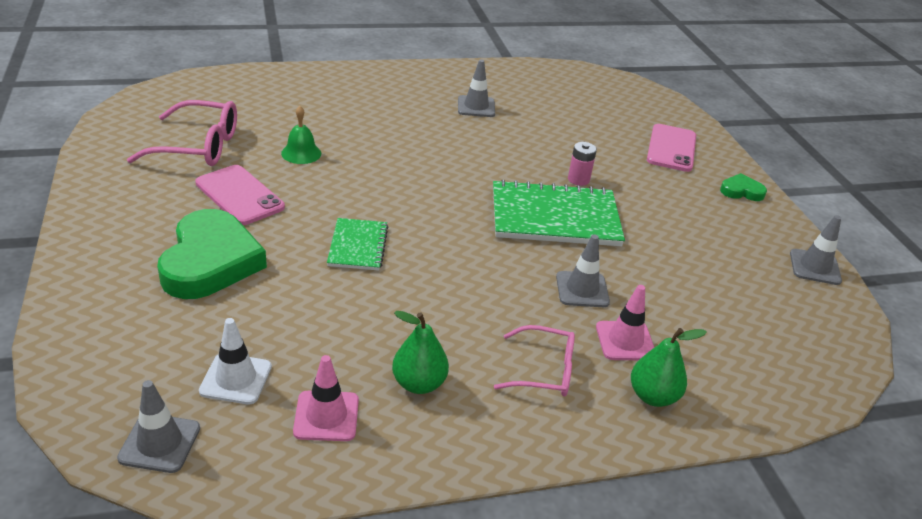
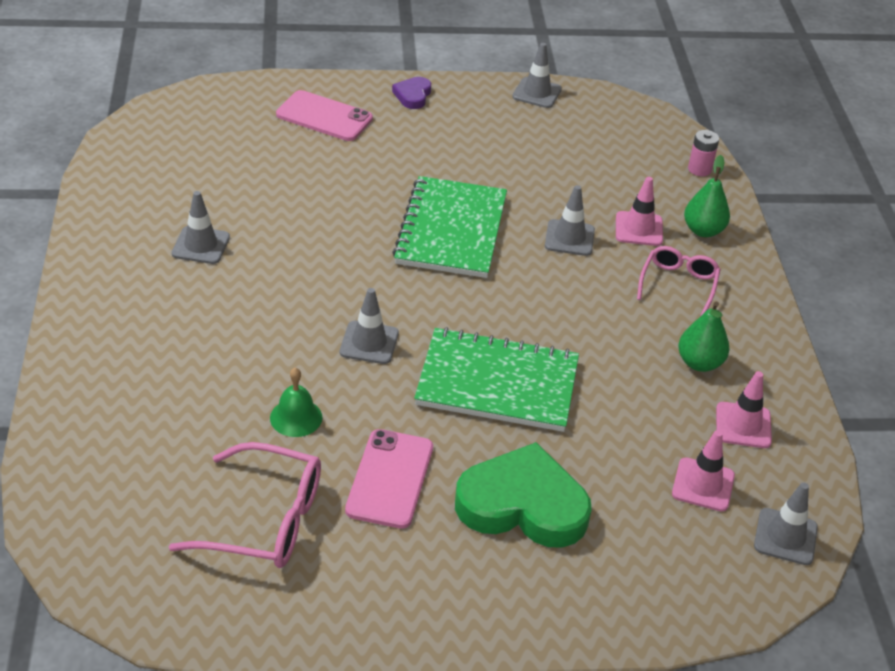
camera: 80 degrees left, 5 degrees up
(198, 146) = (264, 520): pink glasses -> pink glasses turned 90 degrees clockwise
(236, 379) = (703, 485): white traffic cone -> pink traffic cone
(239, 195) = (390, 479): pink phone -> pink phone turned 45 degrees counterclockwise
(358, 246) = (497, 383): green notebook -> green notebook, size x1.83
(391, 180) = (369, 343): none -> grey traffic cone
(578, 179) = (381, 198): pink battery -> pink battery (699, 169)
(741, 191) = (413, 95): green heart -> purple heart

